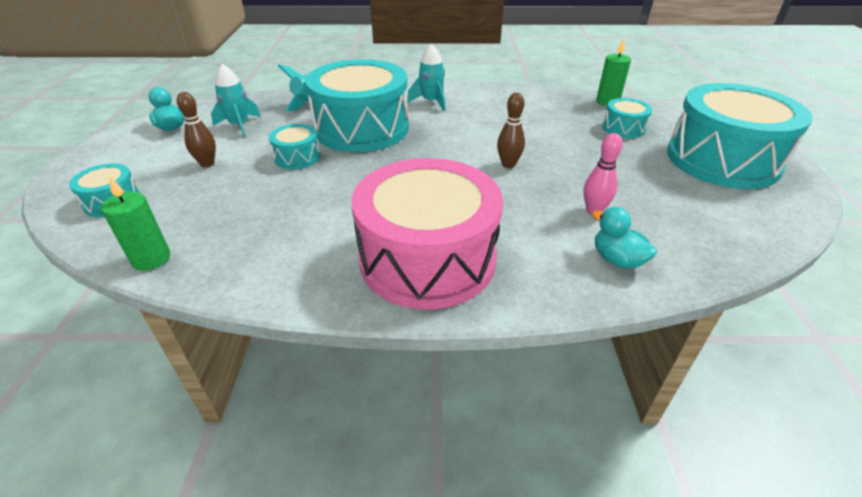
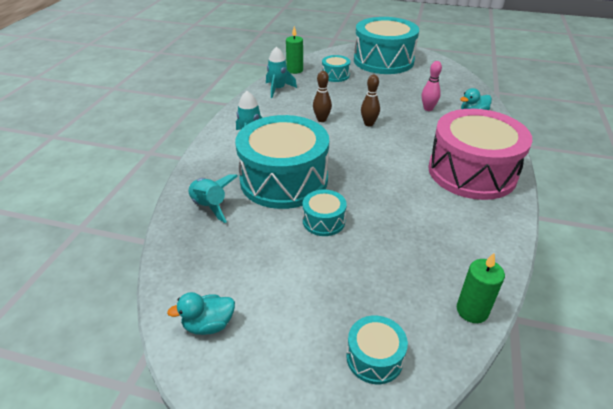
camera: 75 degrees left, 0 degrees up
(207, 163) = (315, 284): brown bowling pin -> brown bowling pin (321, 119)
(239, 125) = (235, 262): turquoise rocket -> turquoise rocket (278, 89)

